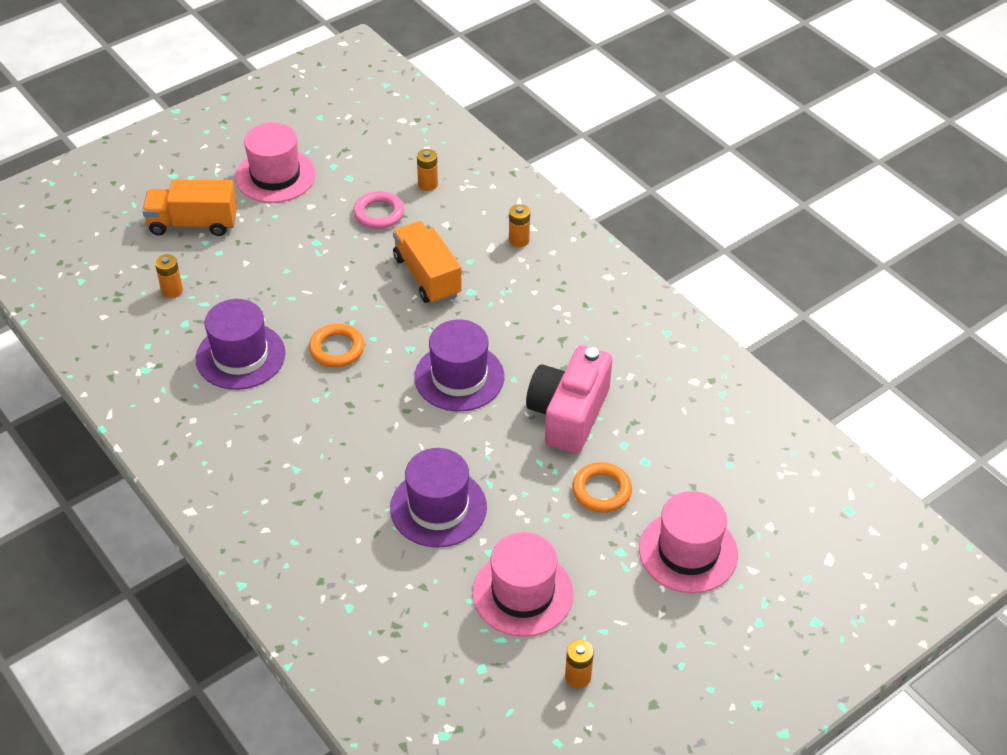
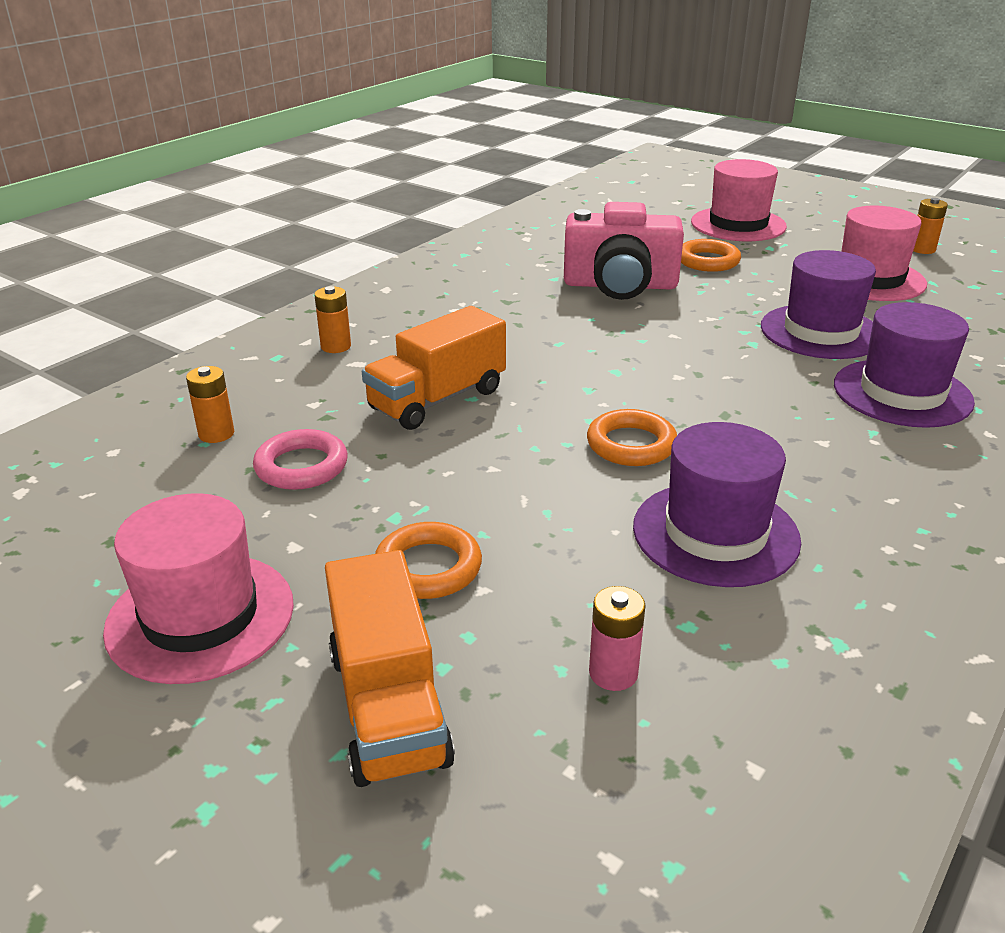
camera: 105 degrees left, 15 degrees down
(172, 291) = (613, 673): orange battery -> pink battery
(270, 247) = (428, 567): none -> orange ring
(459, 377) = (614, 349): purple hat -> purple hat (902, 393)

